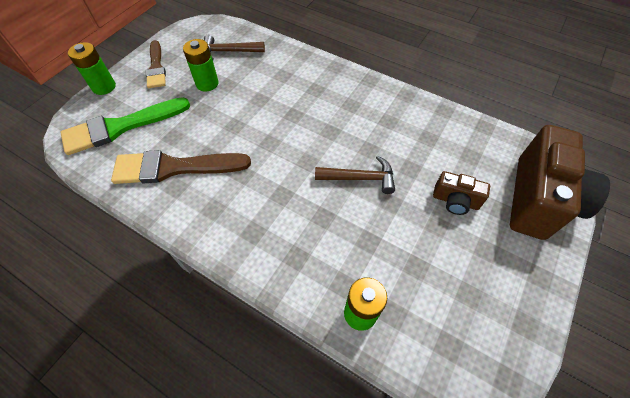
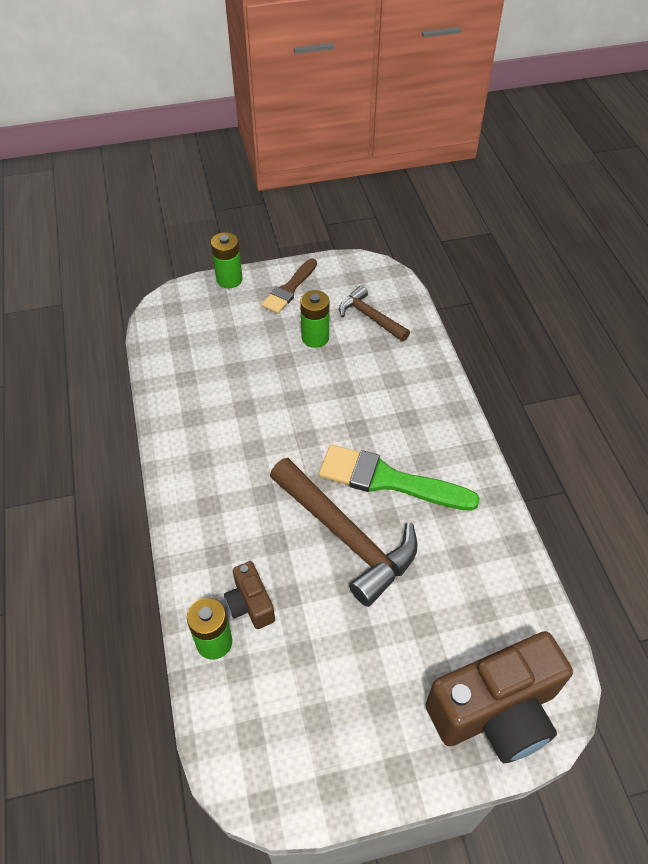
camera: 45 degrees right, 5 degrees down
(120, 127) = (205, 329): green brush -> green brush (388, 480)
(174, 168) = (208, 399): brown brush -> none
(360, 178) = (346, 537): brown hammer -> brown hammer, size x1.79
(455, 201) = (408, 635): brown camera -> brown camera (250, 604)

